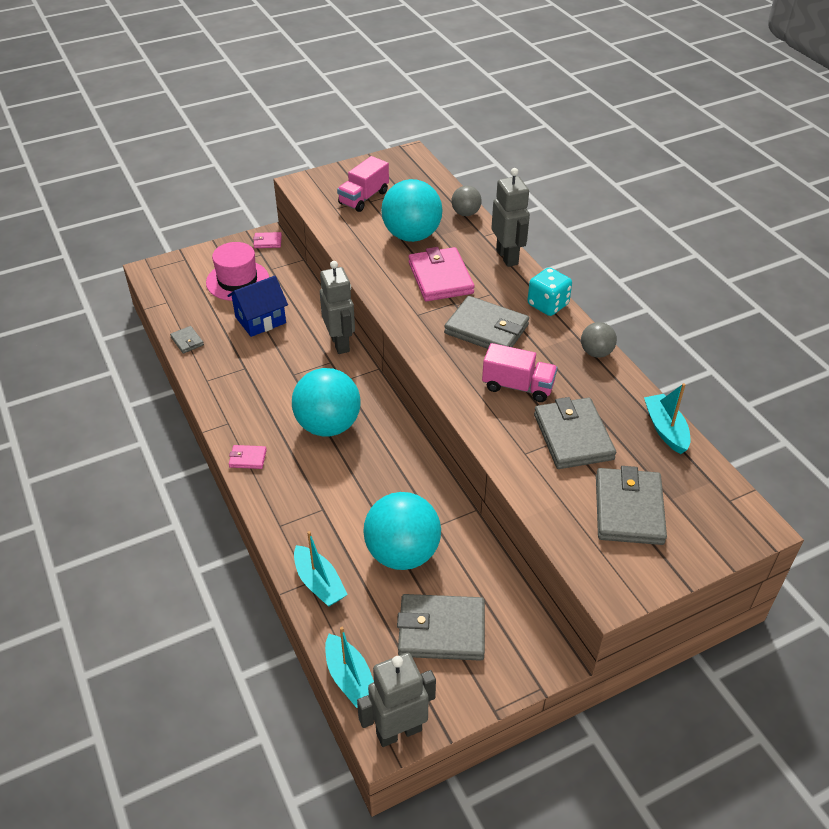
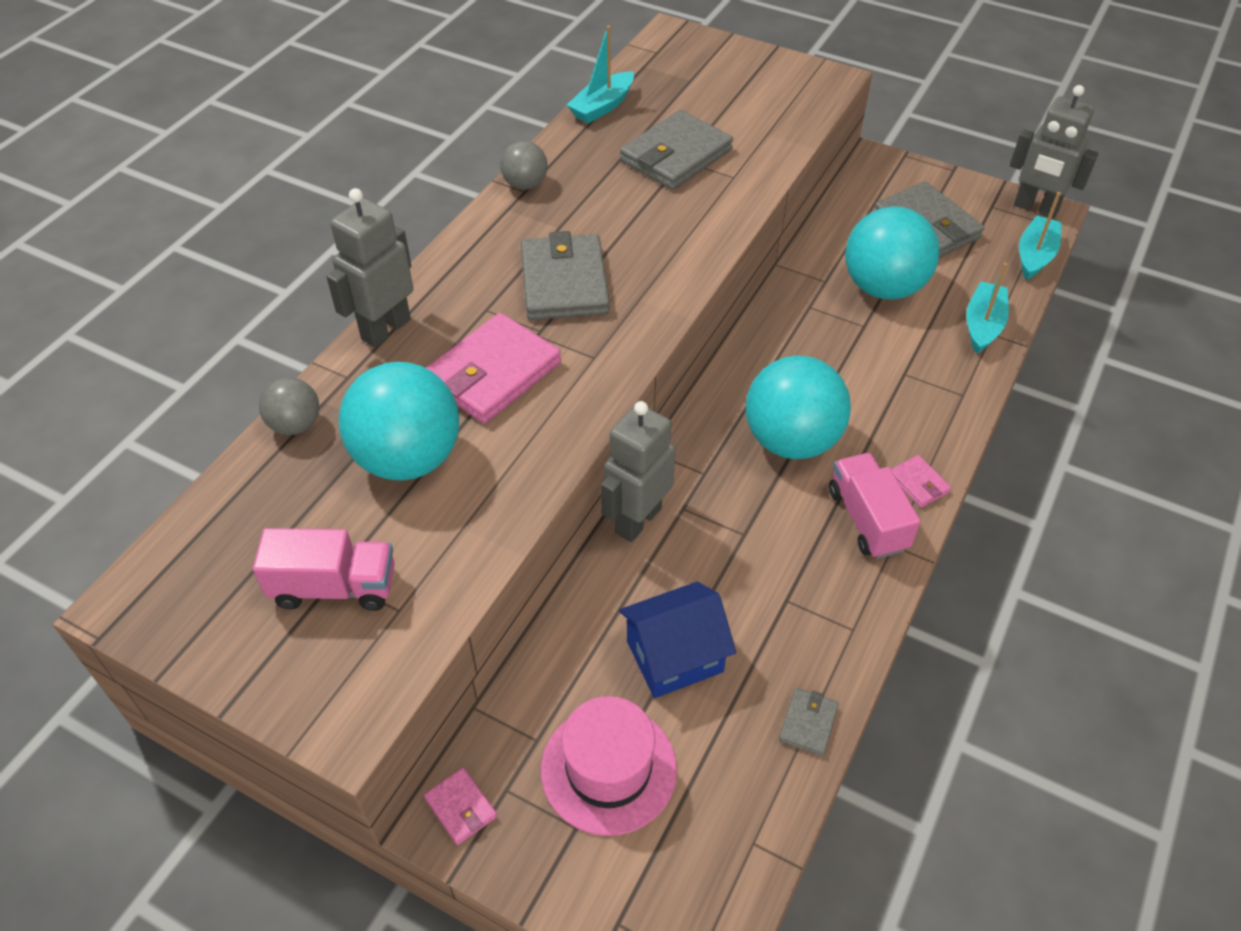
camera: 125 degrees left, 5 degrees up
(260, 320) = (674, 656): blue house -> blue house turned 45 degrees counterclockwise
(518, 386) = (641, 218): pink truck -> pink truck (867, 519)
(547, 305) = (466, 252): turquoise dice -> none
(628, 509) = (731, 96): grey wallet -> none

